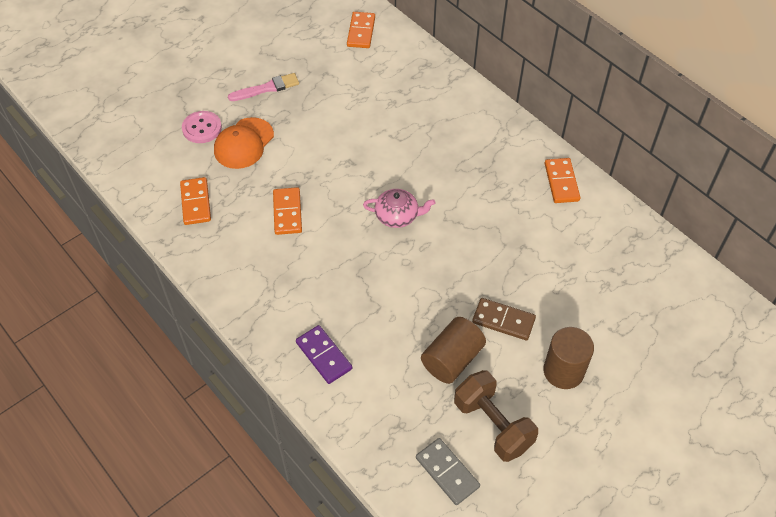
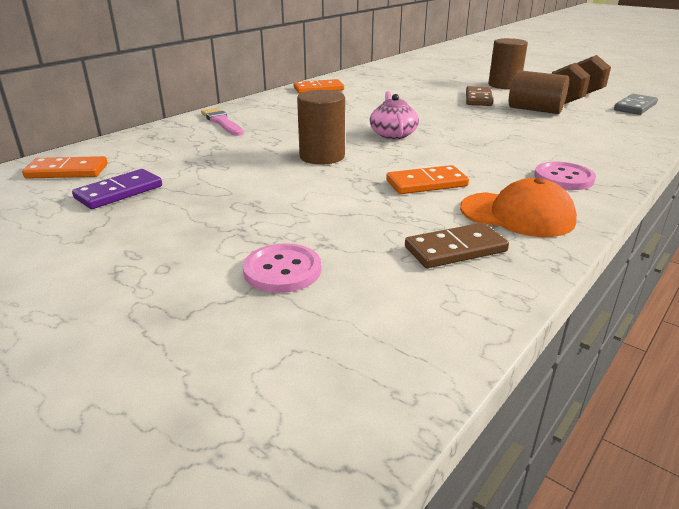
camera: 100 degrees left, 25 degrees down
(196, 202) = (455, 249): orange domino -> brown domino
(244, 143) = (311, 227): orange cap -> orange cap (517, 214)
(267, 88) = (179, 224): pink brush -> pink brush (222, 122)
(272, 300) = (563, 178): none -> pink button
(324, 355) = (597, 149): purple domino -> purple domino (119, 192)
(355, 161) = (322, 156): none -> brown cylinder

